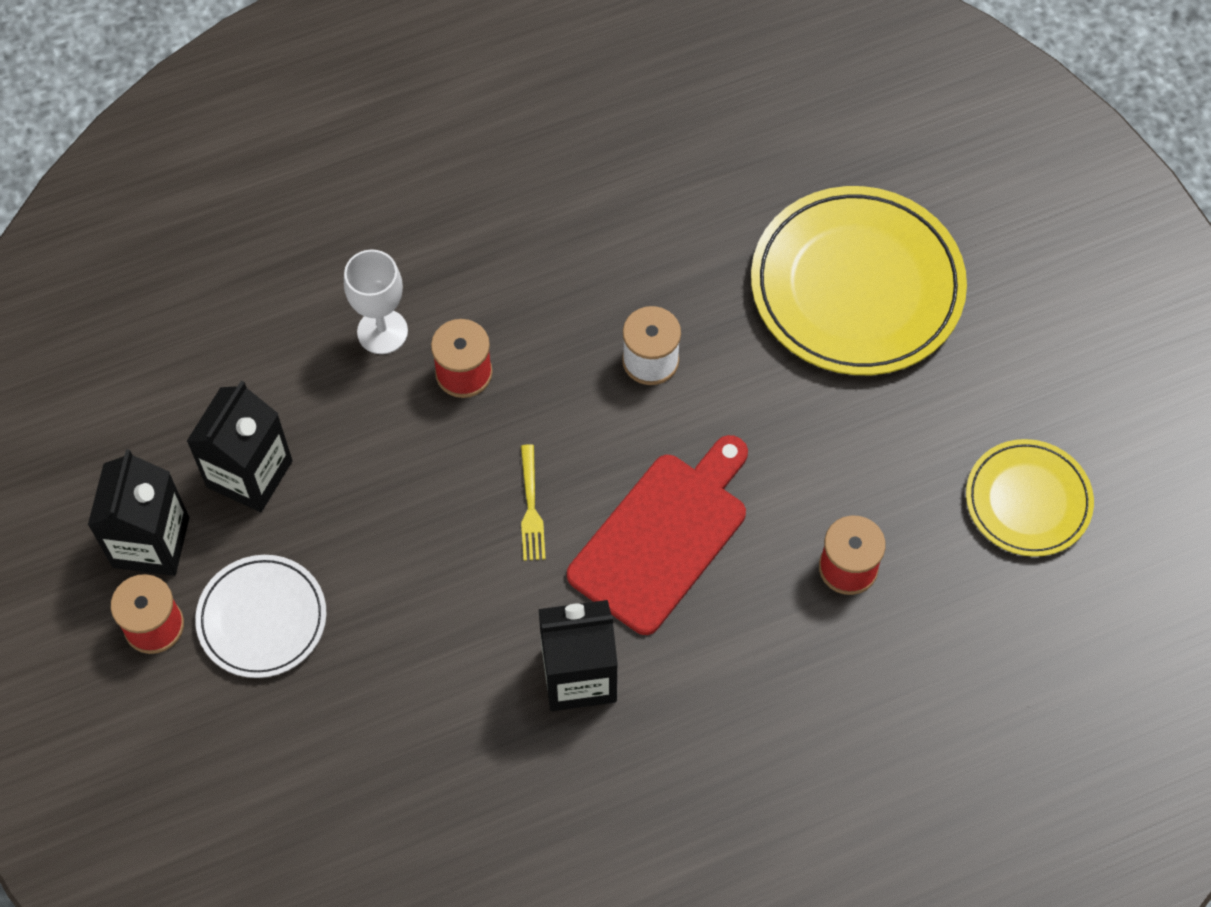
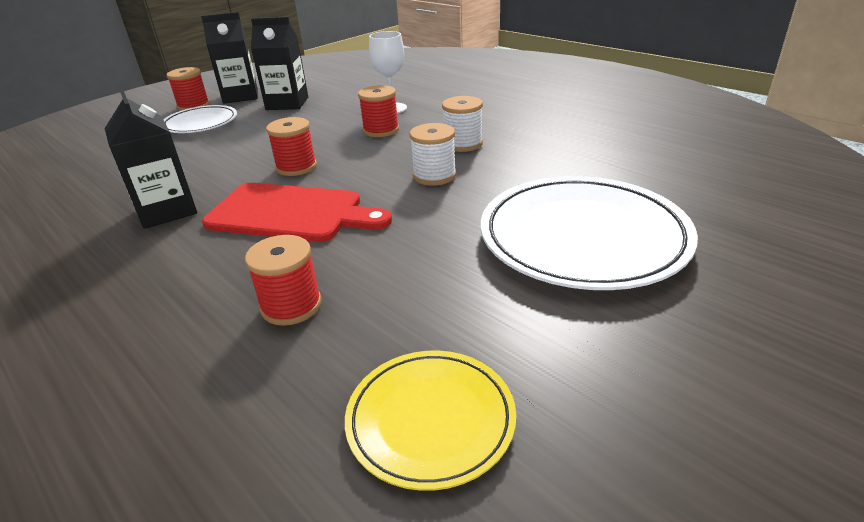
camera: 70 degrees right, 30 degrees down
(531, 507) = (296, 167): yellow fork -> red spool
(575, 294) = (463, 144): none -> white spool
(856, 286) = (583, 238): yellow plate -> white plate

